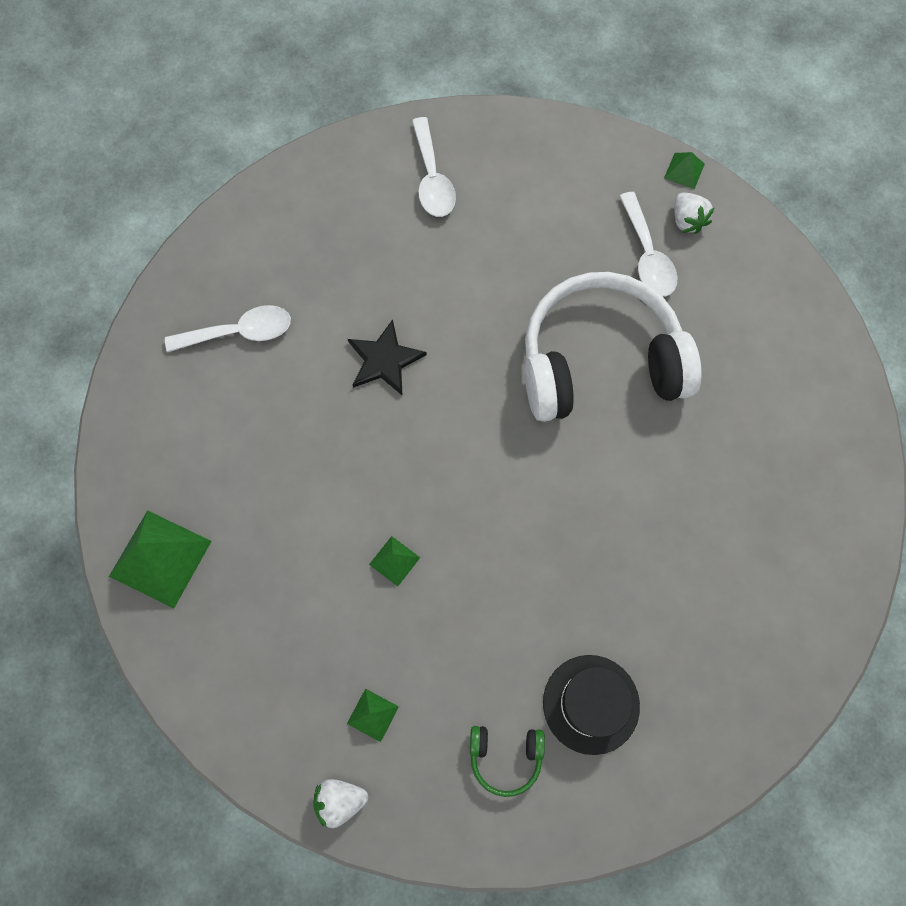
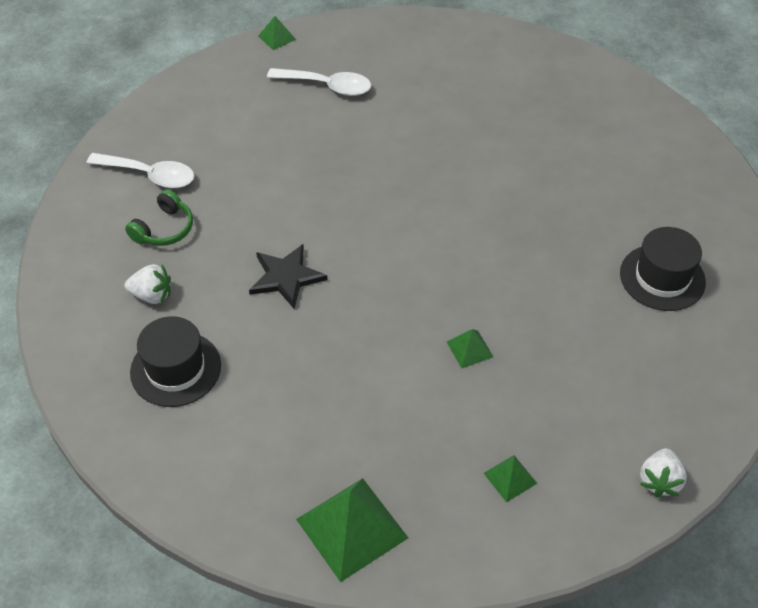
camera: 60 degrees left, 20 degrees down
(239, 332) = (175, 369): white spoon -> black hat
(372, 715) = (596, 424): green pyramid -> green pyramid (510, 478)
(505, 757) = (678, 349): green headphones -> green headphones (164, 229)
(600, 361) = (391, 149): white headphones -> none
(687, 221) = (318, 54): white strawberry -> white strawberry (152, 295)

